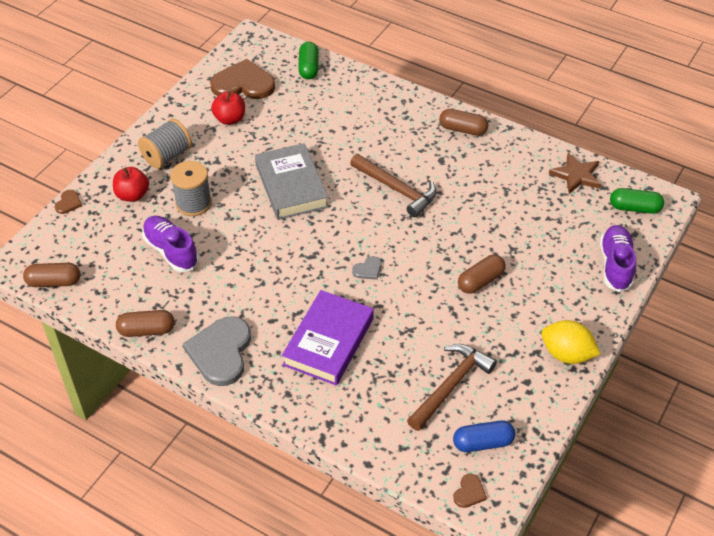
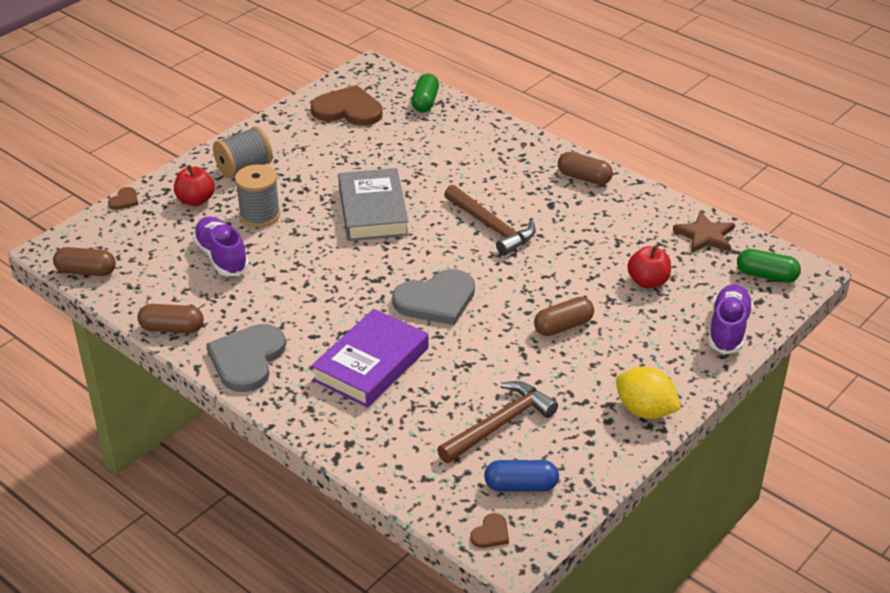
camera: 10 degrees right, 10 degrees down
(230, 119) = (323, 141): red apple -> red apple (648, 282)
(368, 269) = (436, 300): grey heart -> grey heart, size x2.31

